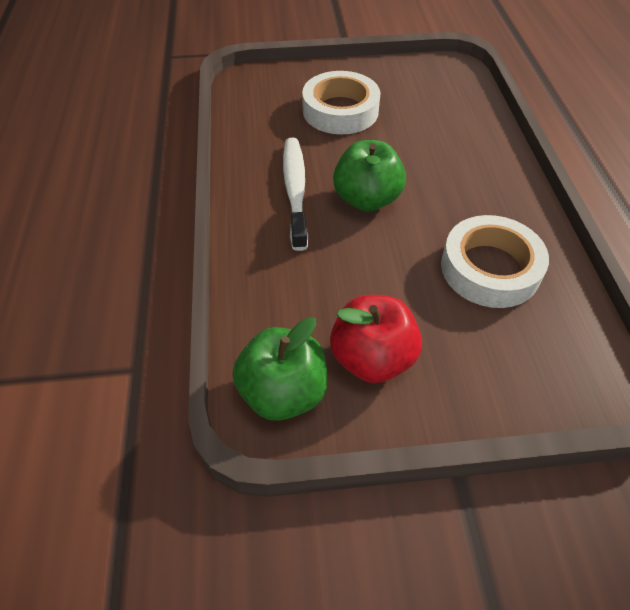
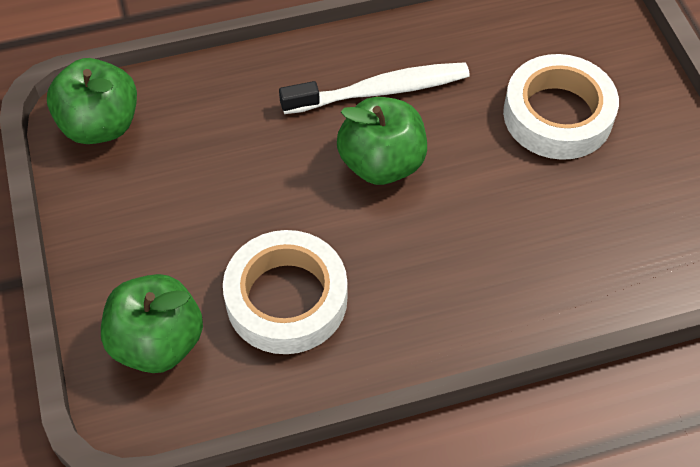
camera: 80 degrees right, 5 degrees up
(372, 358) = (145, 191): red apple -> none
(535, 358) = (158, 342): none -> green apple

